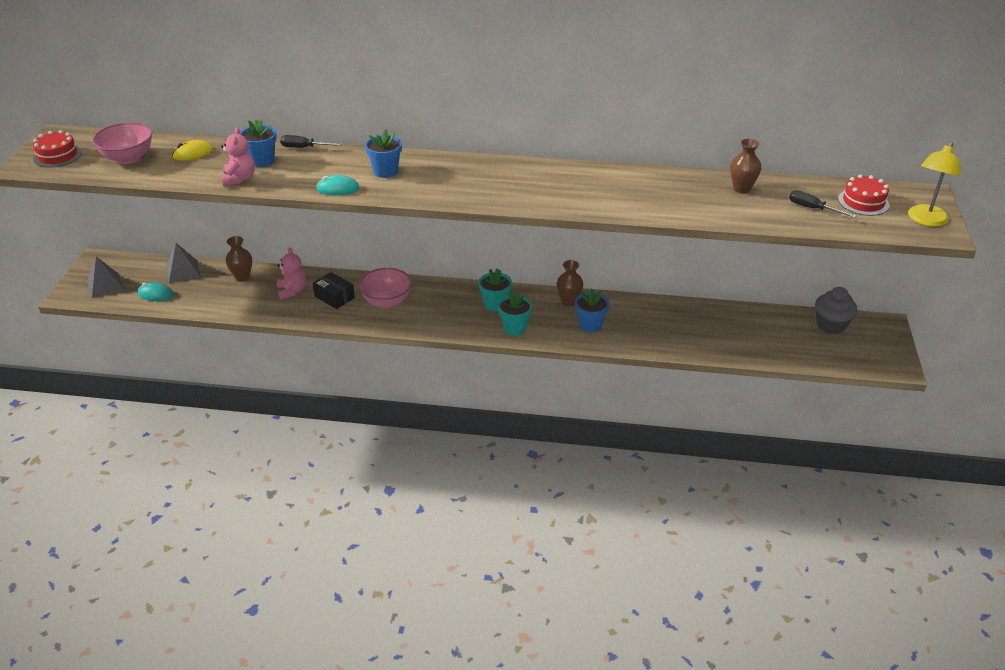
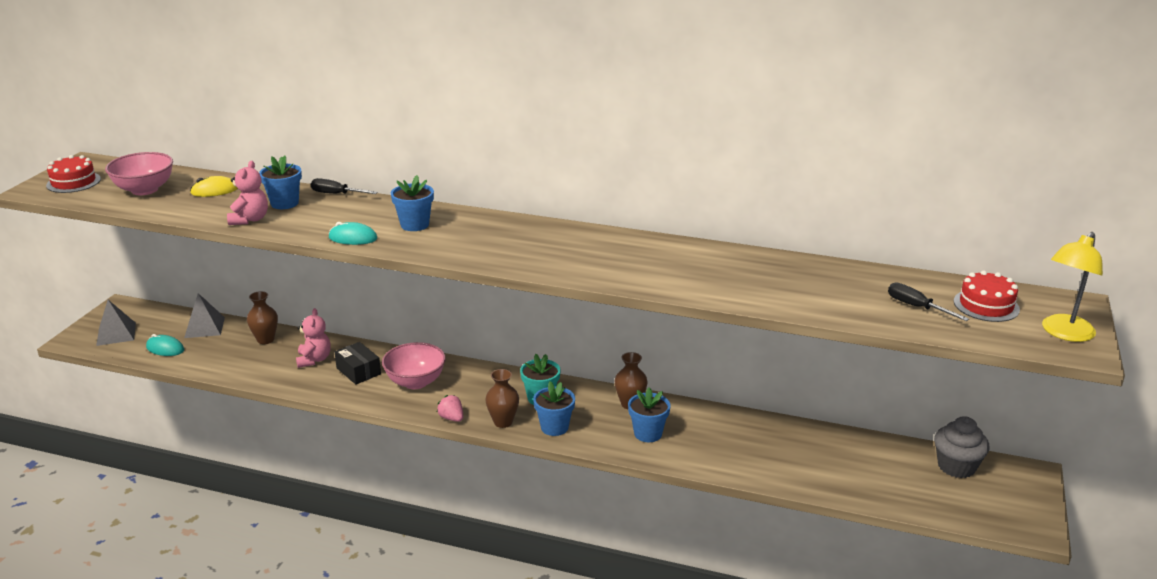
camera: 10 degrees right, 10 degrees down
(428, 329) = (451, 418): none -> pink strawberry
(514, 328) = (554, 427): turquoise flower pot -> blue flower pot
(741, 189) = (832, 277): brown vase -> brown vase (503, 422)

